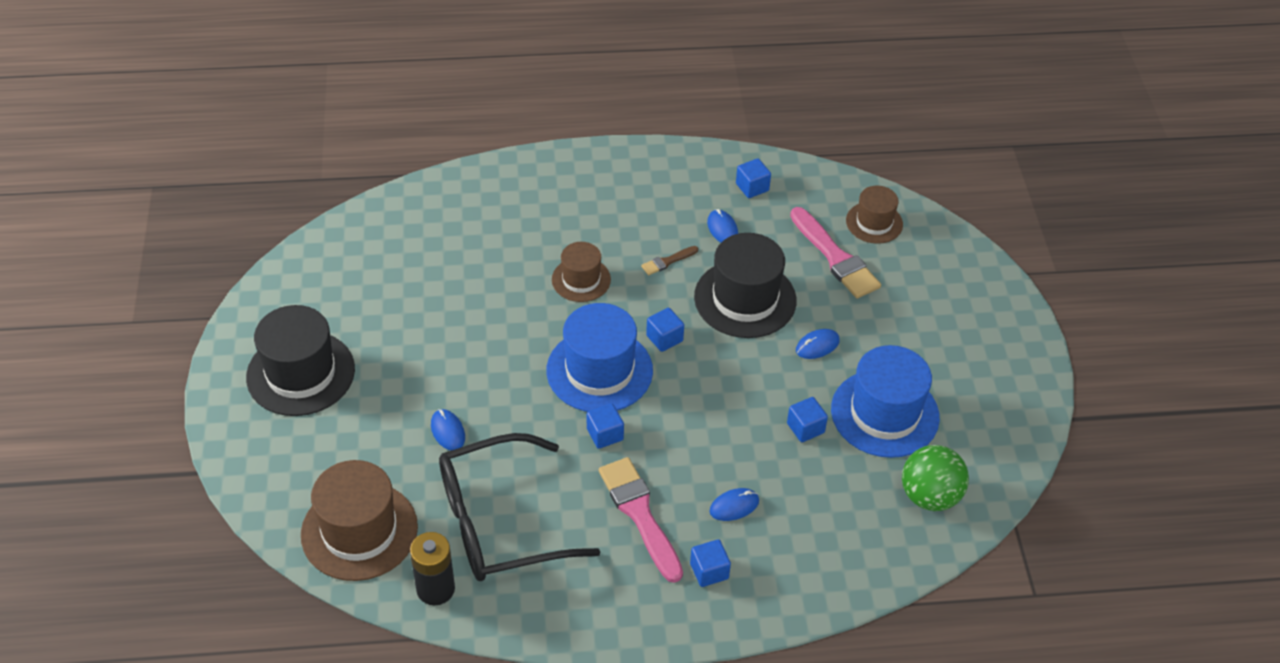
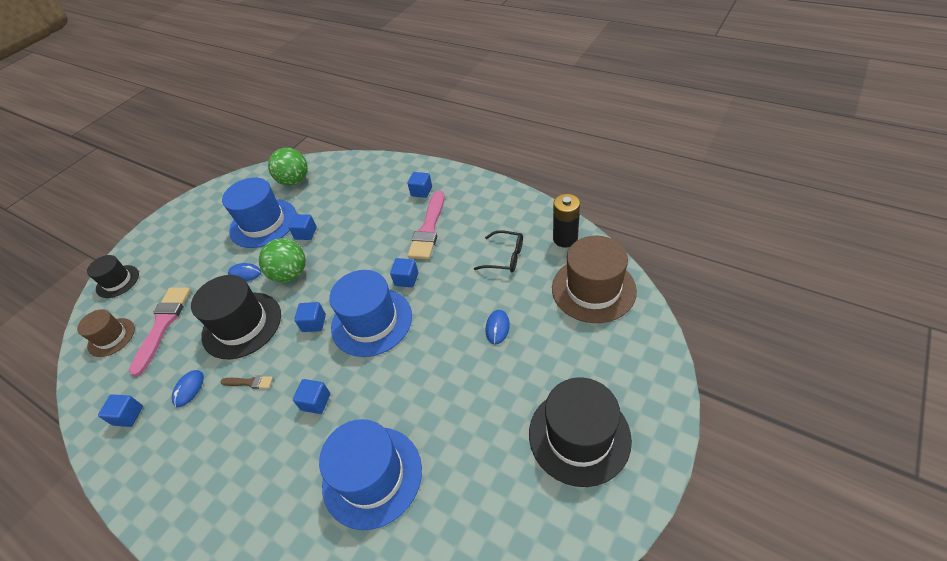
camera: 135 degrees left, 0 degrees up
(472, 259) = (372, 476): none -> blue hat
(501, 522) = (504, 257): black glasses -> black glasses, size x0.48
(581, 279) = (316, 402): brown hat -> blue cube
(734, 506) = (380, 213): blue mouse -> none
(758, 372) = (290, 274): none -> green ball
(963, 265) = (117, 281): none -> black hat

